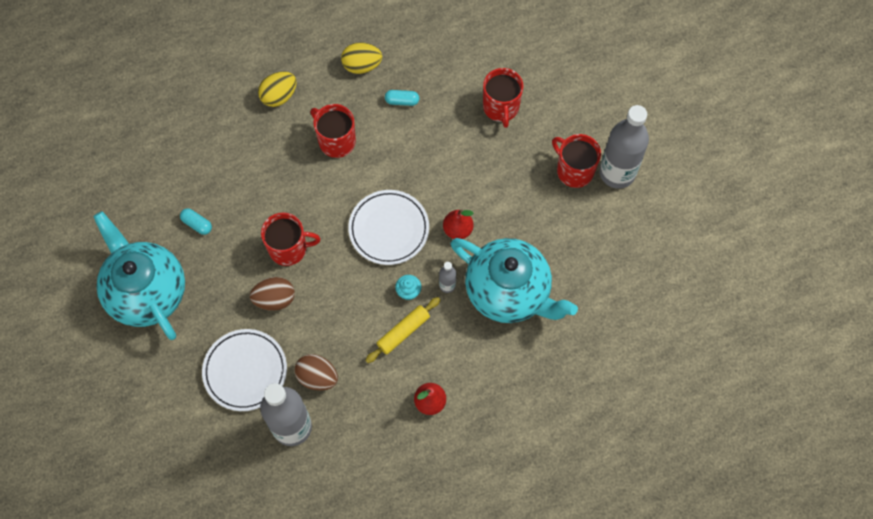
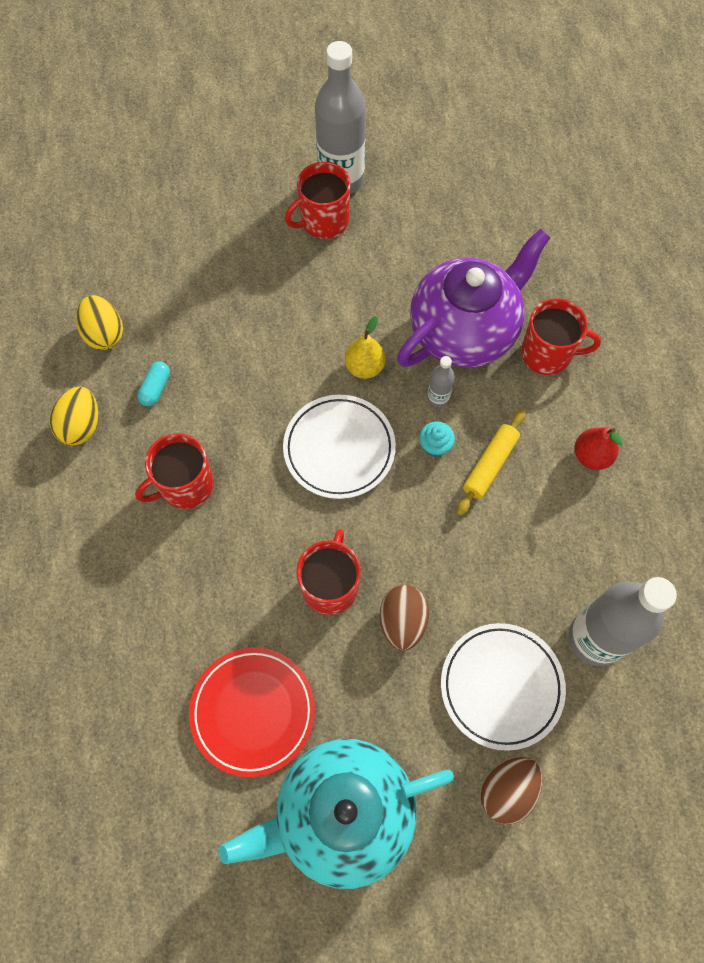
camera: 75 degrees left, 0 degrees up
(197, 224) = (253, 711): turquoise capsule -> red plate
(279, 96) = (85, 547): yellow egg -> yellow egg (104, 334)
(317, 377) = (530, 588): brown egg -> brown egg (507, 790)
(403, 332) = (490, 465): yellow rolling pin -> yellow rolling pin turned 60 degrees clockwise
(457, 230) = (364, 367): red pear -> yellow pear
(501, 107) = (209, 276): red mug -> red mug (547, 354)
(509, 292) = (464, 331): turquoise teapot -> purple teapot

